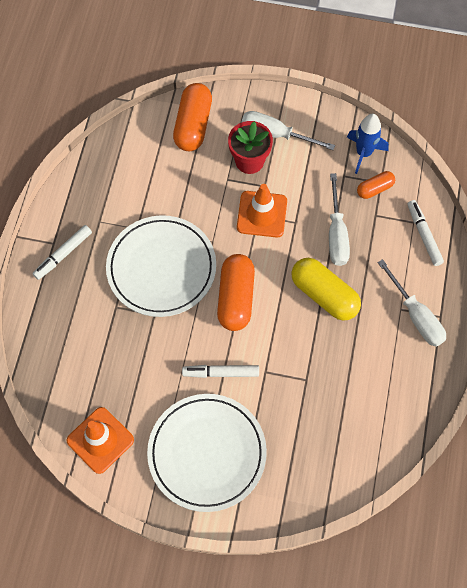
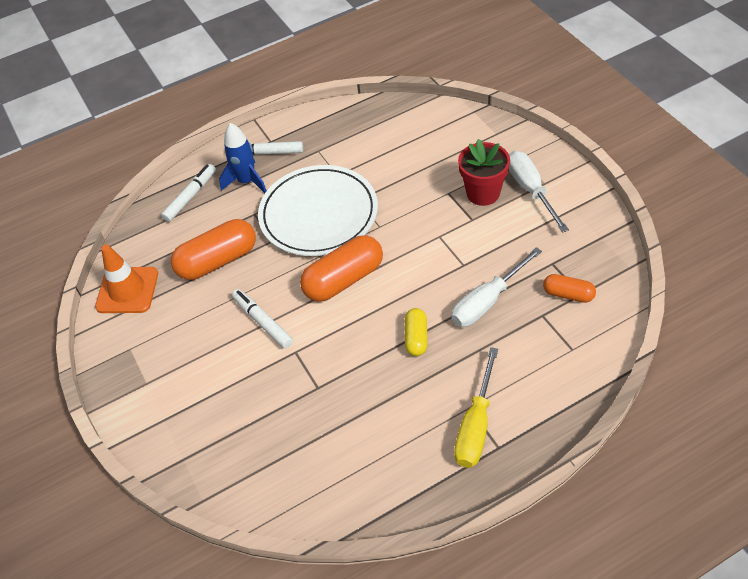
camera: 55 degrees right, 15 degrees down
(193, 125) = (470, 137): orange capsule -> orange capsule (218, 260)
(207, 453) = (178, 368): white plate -> none
(262, 214) = (443, 237): orange traffic cone -> none
(324, 295) = (416, 338): yellow capsule -> yellow capsule, size x0.55
(363, 153) = (593, 260): blue rocket -> blue rocket (247, 181)
(416, 316) = (476, 425): white screwdriver -> yellow screwdriver
(424, 235) = (568, 367): white marker -> white marker (190, 196)

